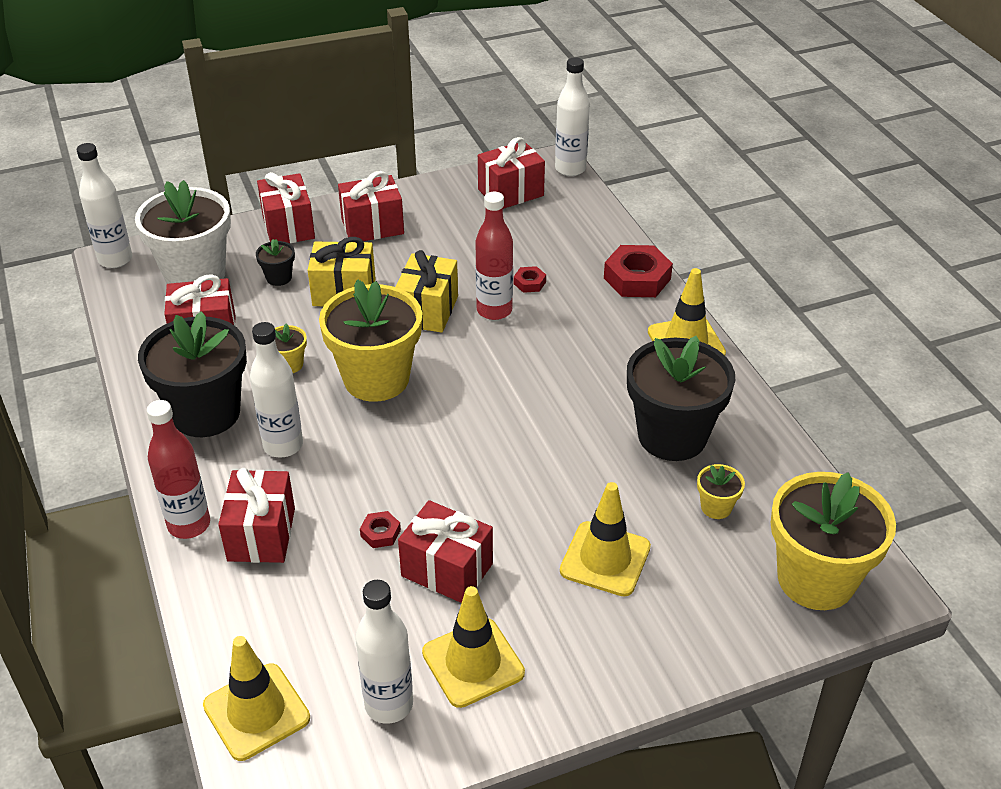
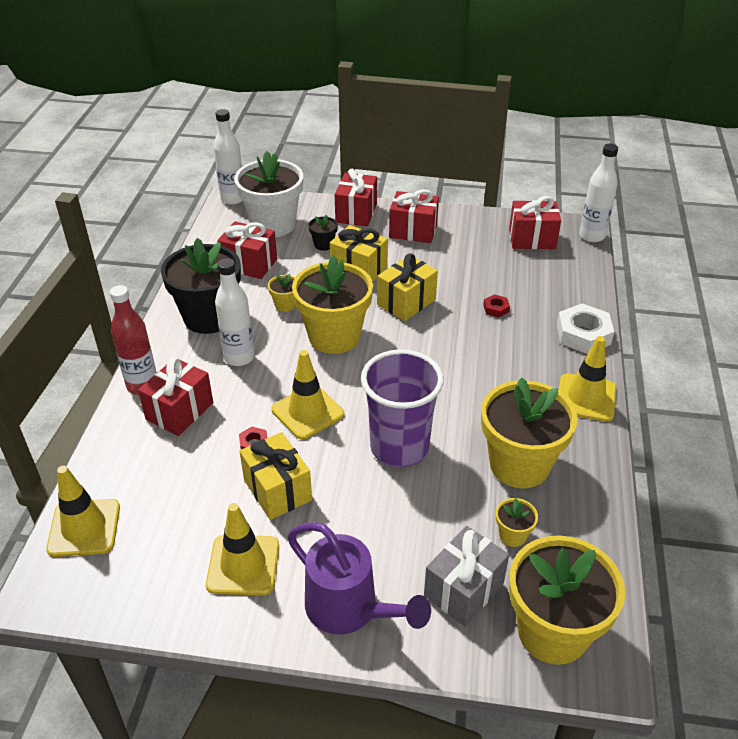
camera: 30 degrees right, 0 degrees up
(389, 704) = (166, 566): white bottle -> none
(447, 570) = (277, 490): red gift -> yellow gift
(494, 310) = (454, 319): red bottle -> none
(541, 469) = (399, 447): none -> purple cup
(605, 559) = (395, 535): yellow traffic cone -> yellow traffic cone (307, 412)
(617, 652) = (349, 609): none -> purple watering can
(637, 278) = (583, 334): red nut -> white nut
(672, 436) = (519, 465): black flower pot -> yellow flower pot
(710, 580) = (464, 589): none -> grey gift

